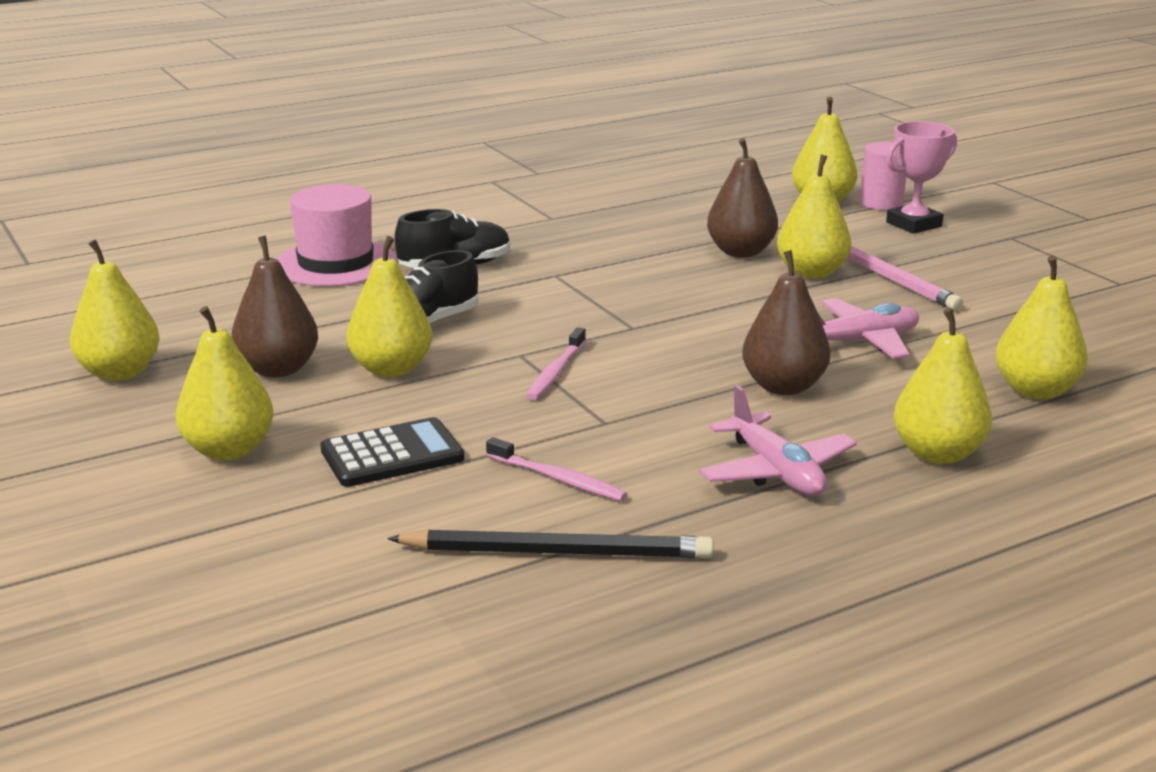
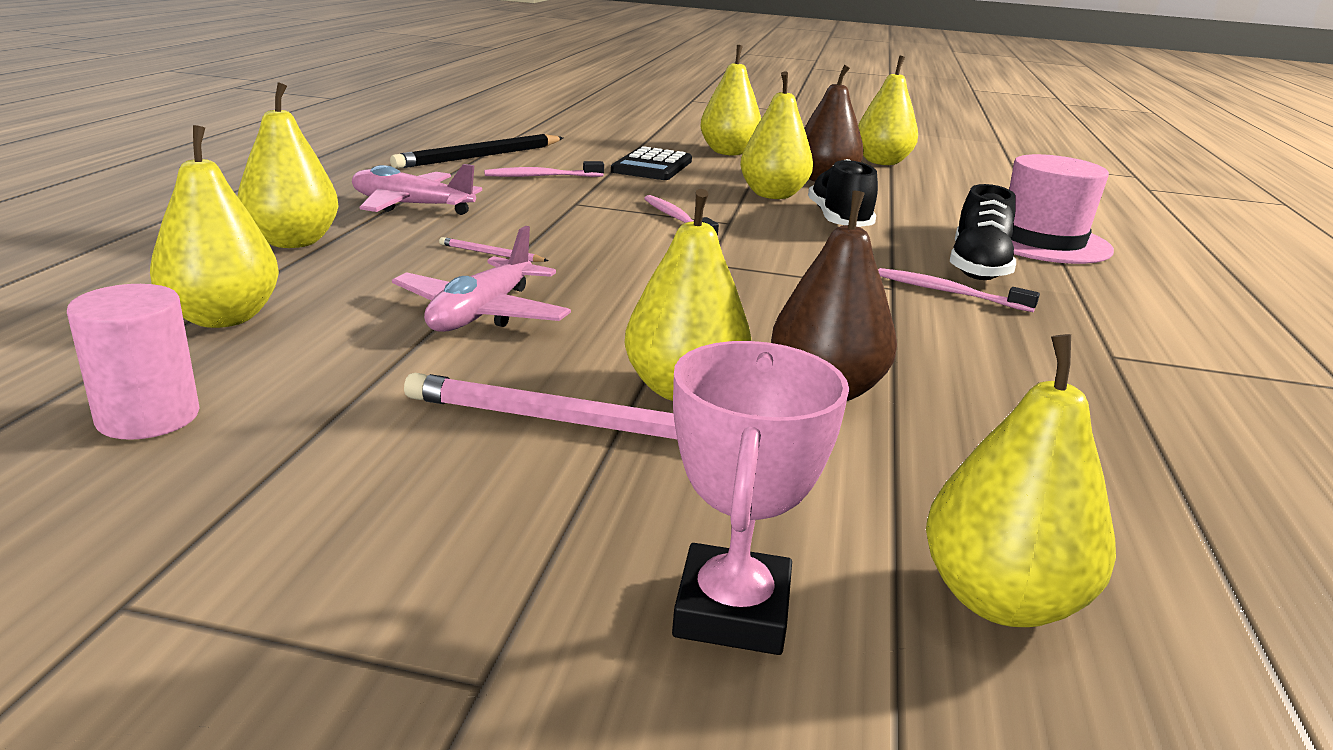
camera: 130 degrees right, 0 degrees up
(530, 261) = (950, 293): none -> pink toothbrush
(783, 387) = (491, 254): brown pear -> pink pencil
(881, 203) = (912, 672): pink cylinder -> pink cylinder (148, 417)

